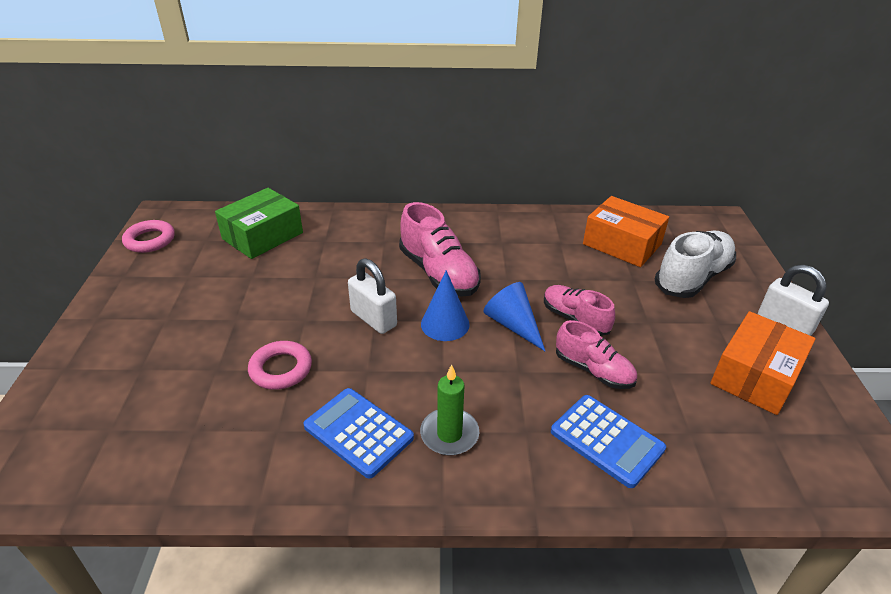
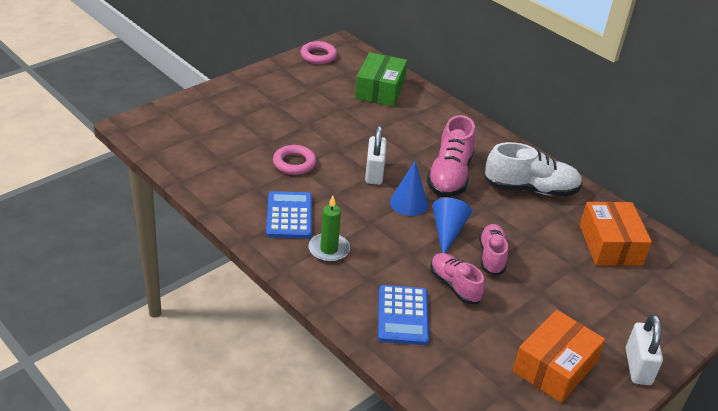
camera: 45 degrees right, 0 degrees up
(262, 236) = (380, 90): green box -> green box turned 75 degrees counterclockwise
(593, 370) = (454, 285): pink shoe -> pink shoe turned 150 degrees clockwise
(692, 277) = (624, 297): white shoe -> white shoe (531, 189)
(755, 376) = (554, 367): orange box -> orange box turned 45 degrees counterclockwise

